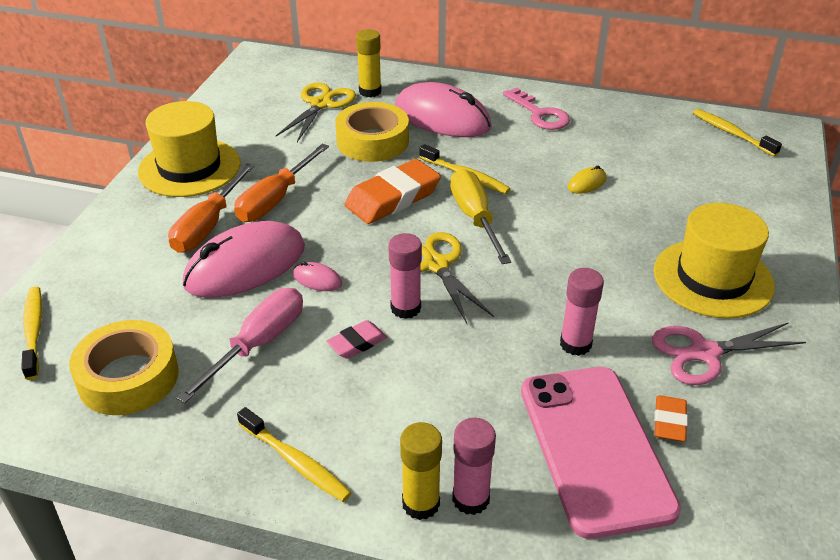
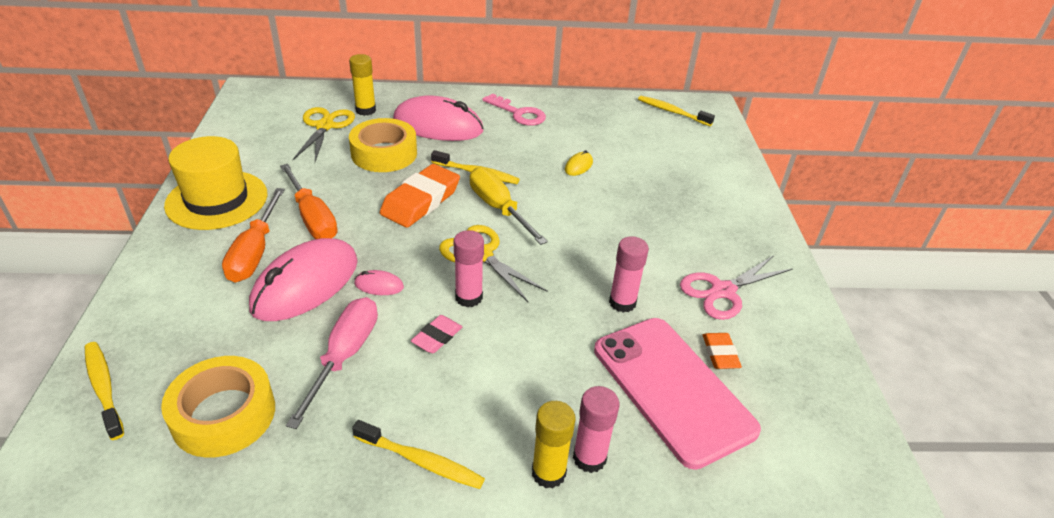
camera: 20 degrees left, 0 degrees up
(275, 199) = (312, 218): orange screwdriver -> orange screwdriver turned 45 degrees counterclockwise
(713, 278) = (705, 229): yellow hat -> none

